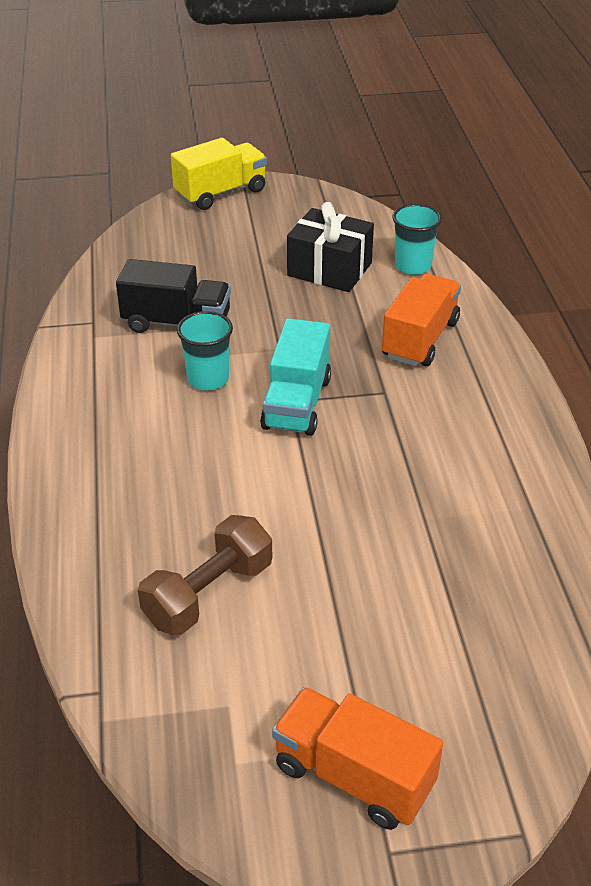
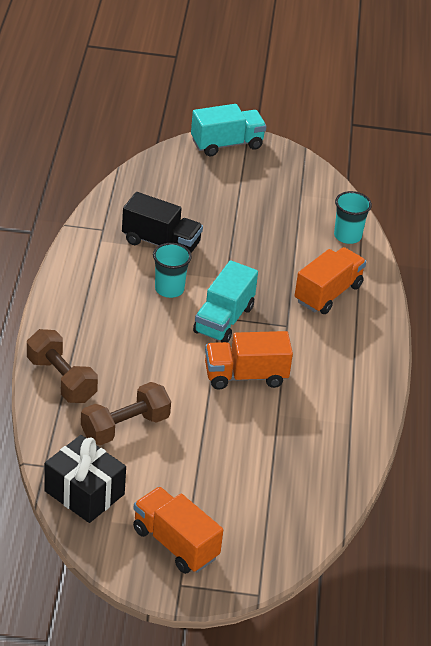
camera: 10 degrees right, 0 degrees up
(90, 543) = (61, 379): none -> brown dumbbell
(221, 193) = (227, 144): yellow truck -> turquoise truck
(329, 269) = (285, 225): black gift -> black gift (84, 492)
(356, 473) = (245, 376): none -> orange truck

